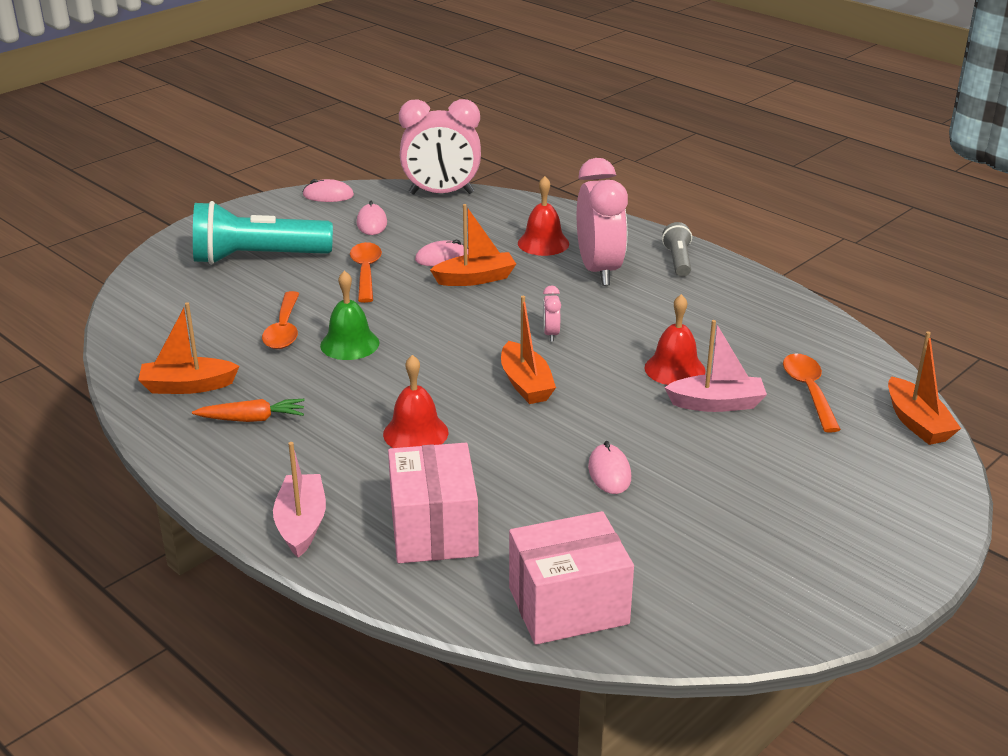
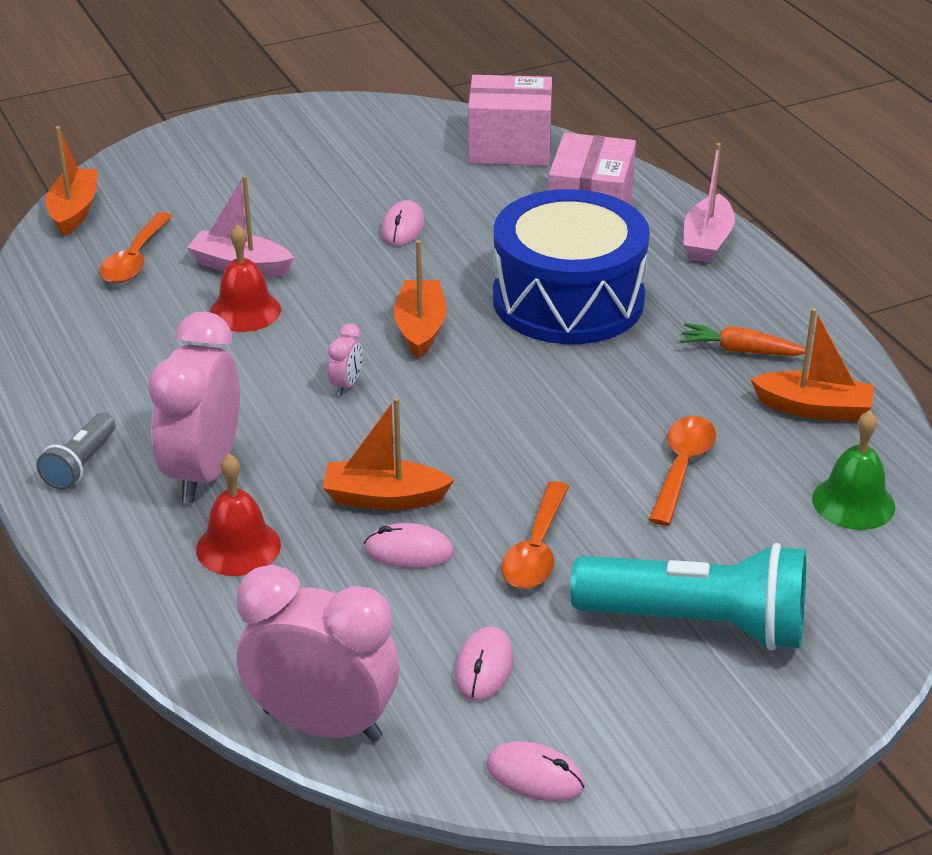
camera: 160 degrees left, 5 degrees up
(349, 344) = (602, 425): green bell -> green bell (853, 502)
(415, 433) = (568, 300): red bell -> blue drum

